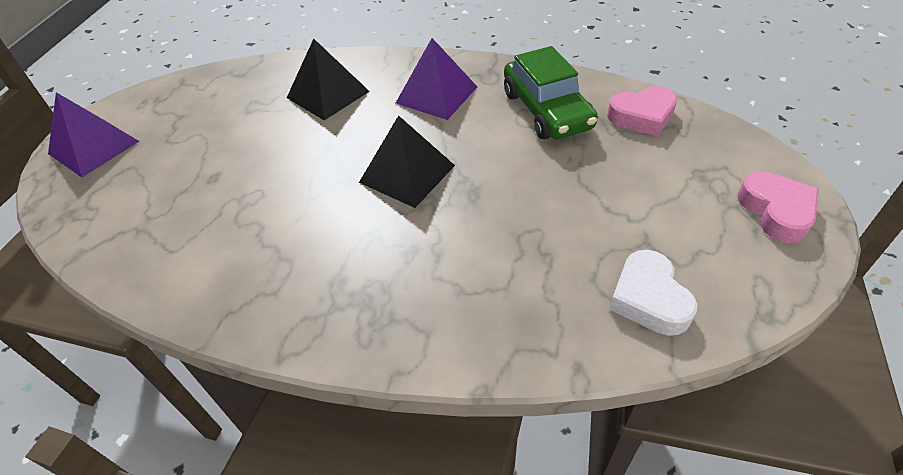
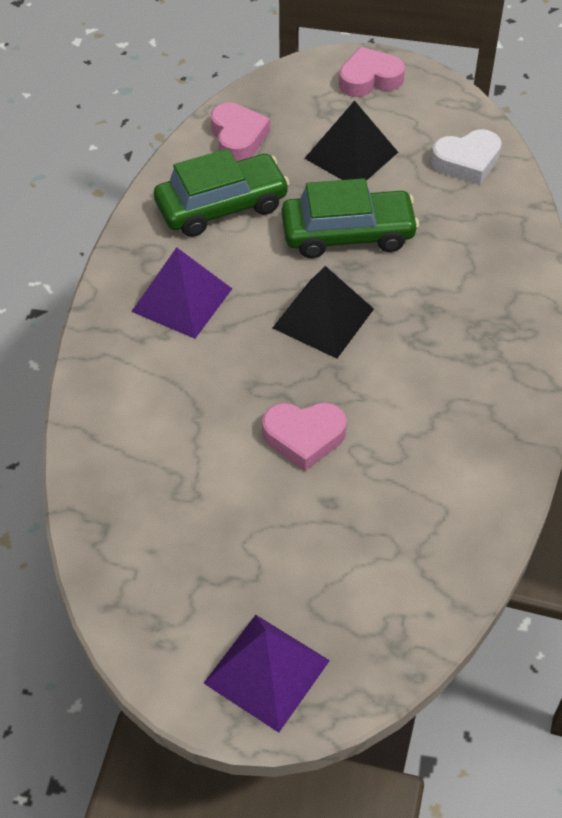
camera: 95 degrees left, 5 degrees up
(280, 163) = (304, 437): none -> pink heart
(328, 94) = (168, 410): black pyramid -> black pyramid (351, 155)
(515, 191) = (348, 234): none -> green car

